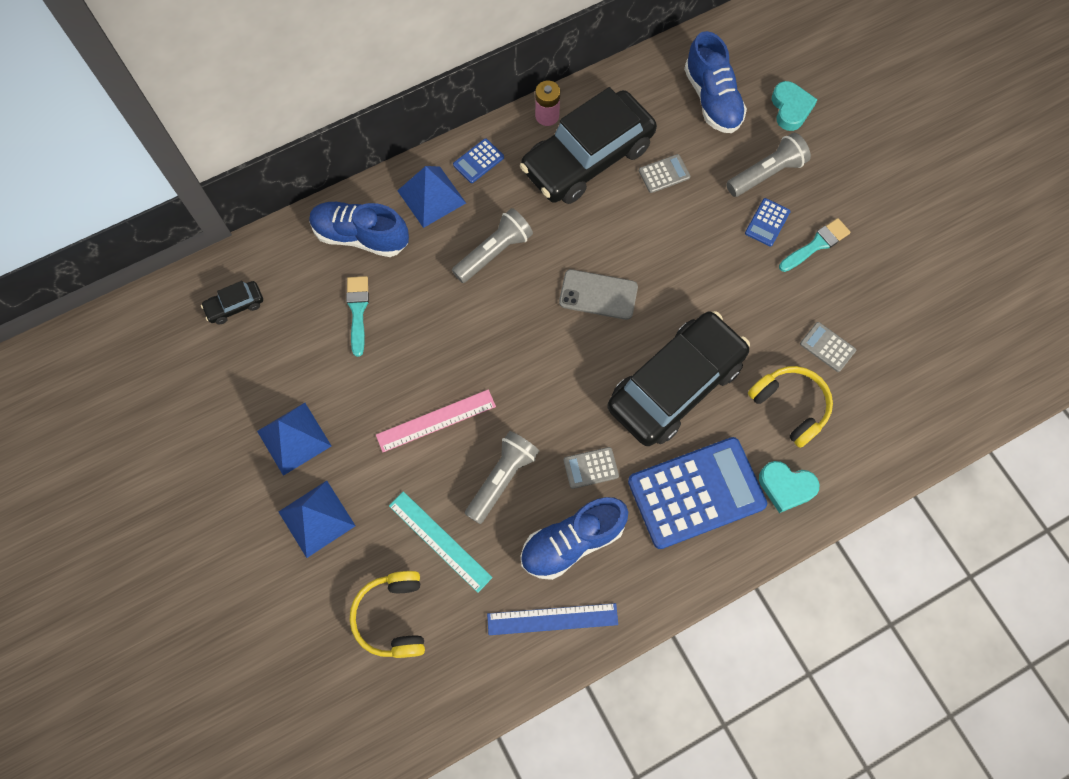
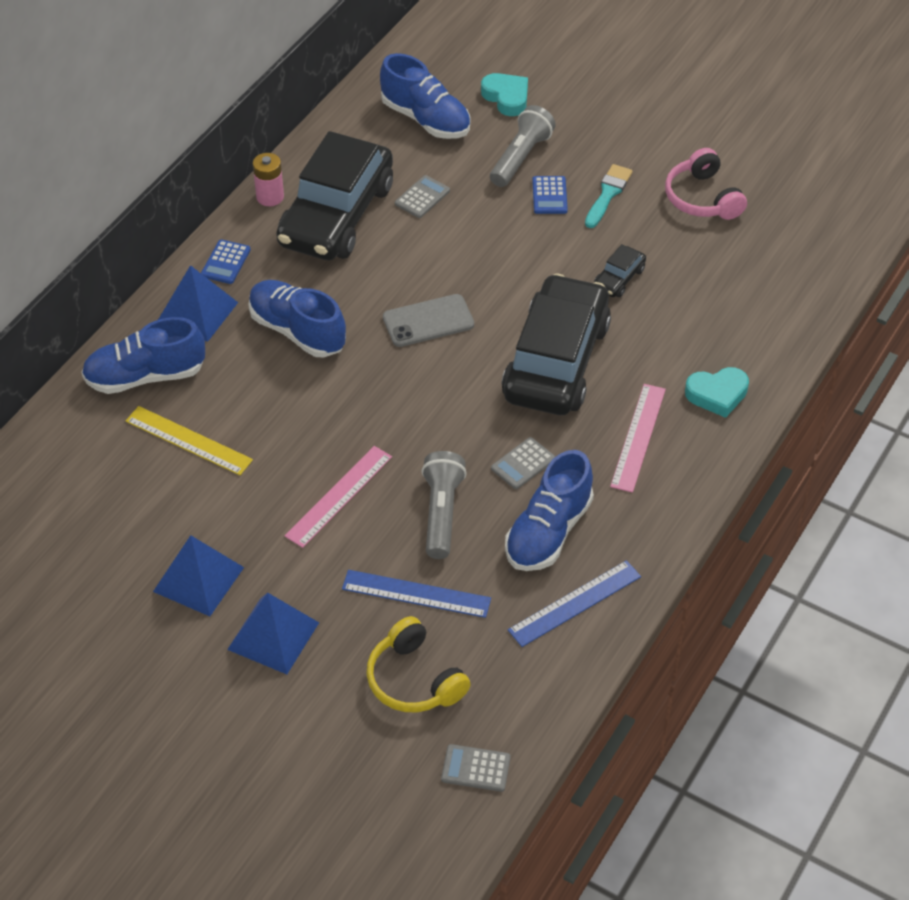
camera: 30 degrees left, 20 degrees down
(235, 306) = (49, 494): black car -> black car (619, 278)
(358, 311) = (188, 440): turquoise brush -> yellow ruler
(439, 541) = (416, 594): turquoise ruler -> blue ruler
(494, 252) = (297, 331): grey flashlight -> blue shoe
(696, 493) = (638, 437): blue calculator -> pink ruler
(790, 406) = (675, 330): yellow headphones -> none
(827, 347) = (676, 269): grey calculator -> grey calculator (475, 768)
(894, 288) = (702, 198): none -> pink headphones

